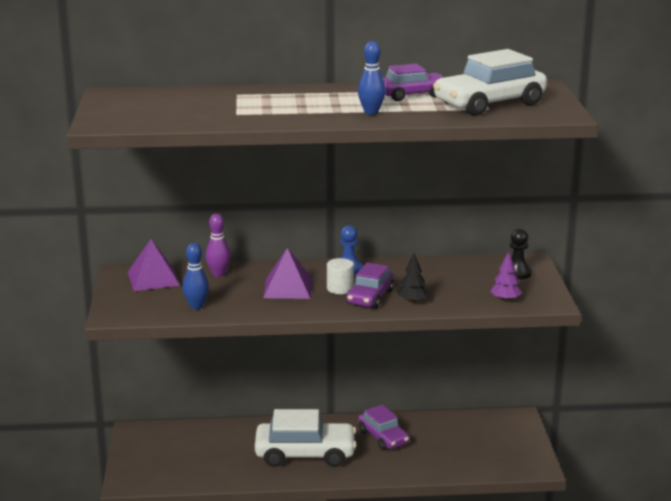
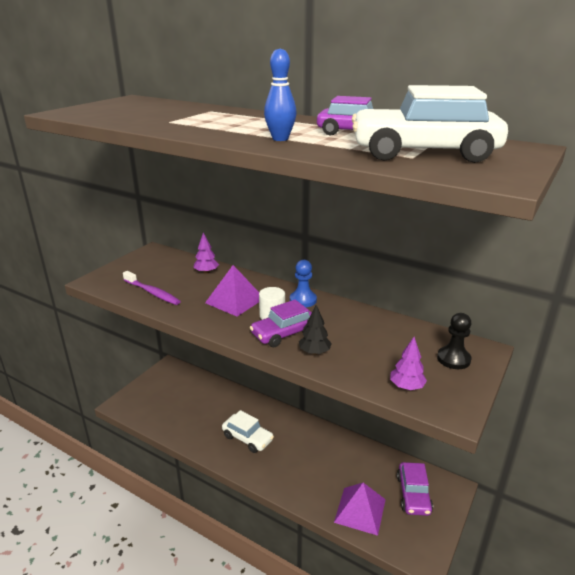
camera: 35 degrees right, 5 degrees up
(153, 278) = (162, 261): purple pyramid -> purple pyramid (360, 510)
(196, 306) = (152, 292): blue bowling pin -> purple toothbrush
(218, 274) = (206, 272): purple bowling pin -> purple tree
(305, 454) = (247, 438): white car -> white car, size x0.62
(383, 437) = (318, 451): purple car -> purple car (413, 494)

